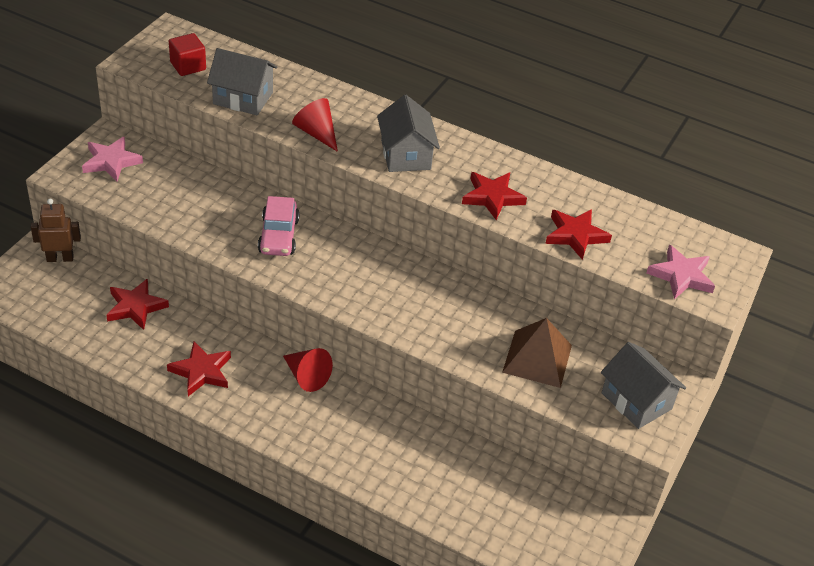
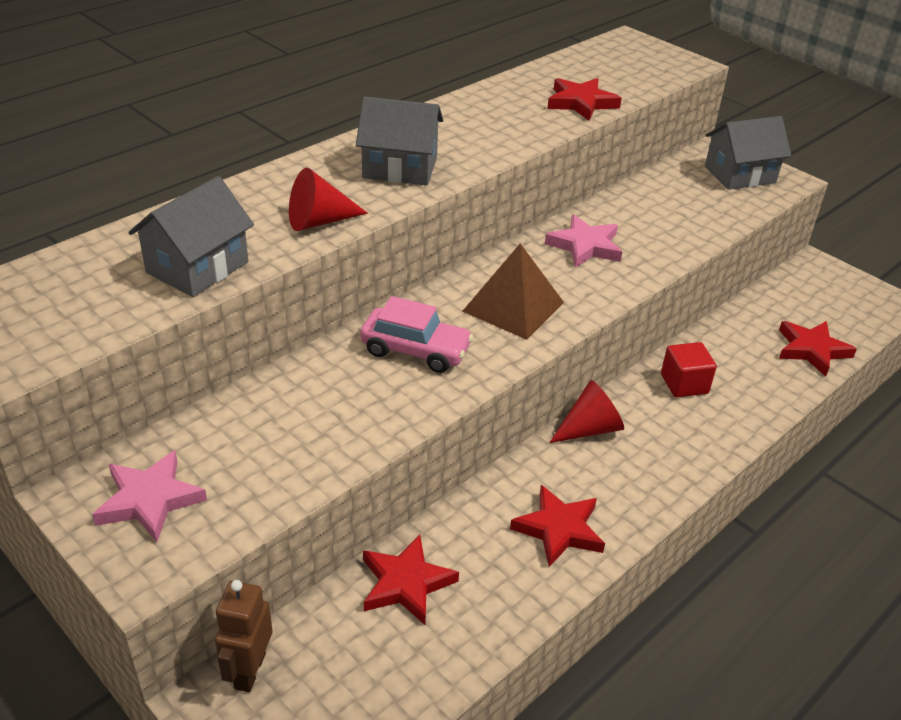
camera: 70 degrees left, 5 degrees down
(188, 66) = (73, 305): red cube -> red cube (684, 384)
(492, 197) = (502, 132): red star -> red star (811, 350)
(537, 358) = (676, 213): brown pyramid -> brown pyramid (513, 306)
(681, 276) = (653, 69): pink star -> pink star (585, 246)

